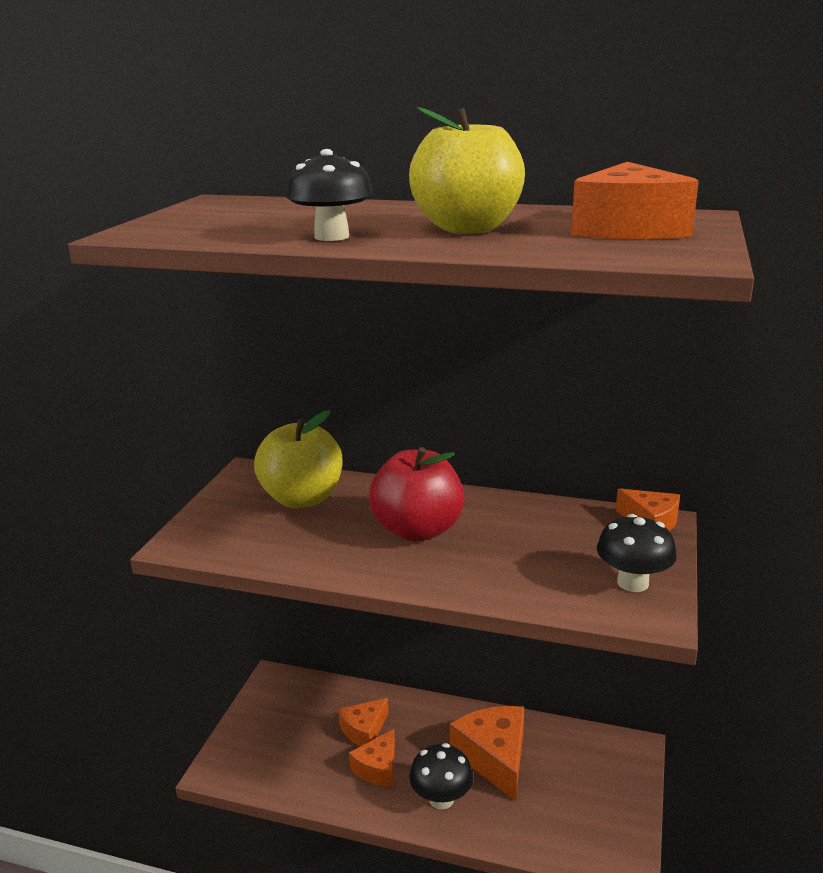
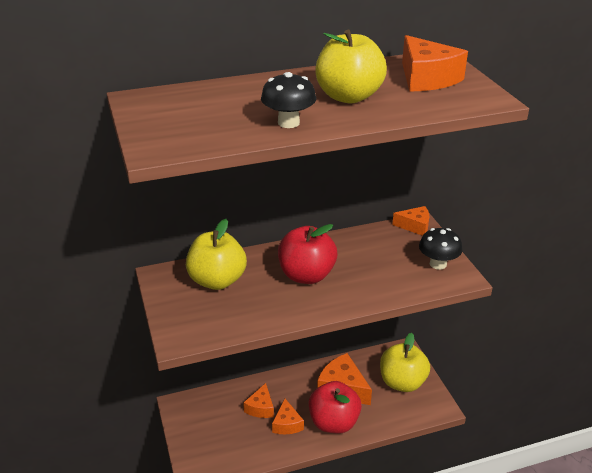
camera: 35 degrees left, 10 degrees up
(441, 798) = (334, 422): black mushroom -> red apple
(592, 793) = (402, 382): none -> yellow apple

